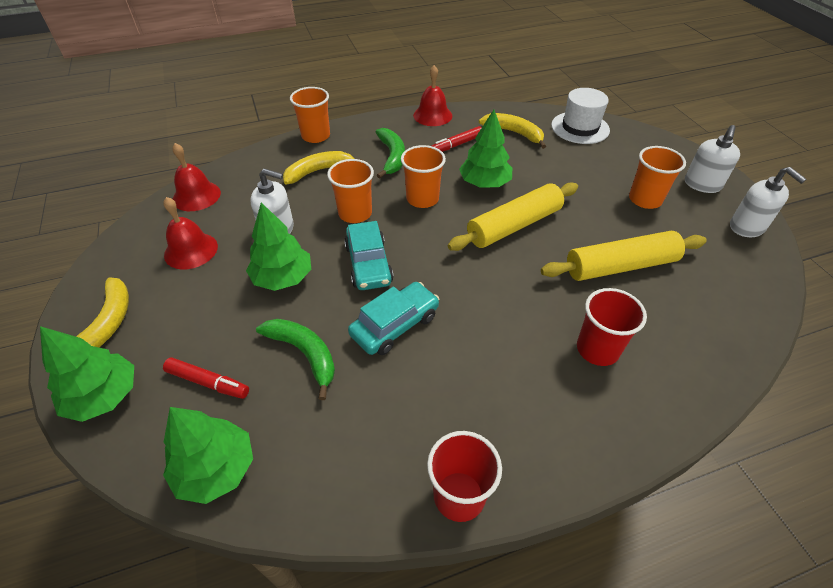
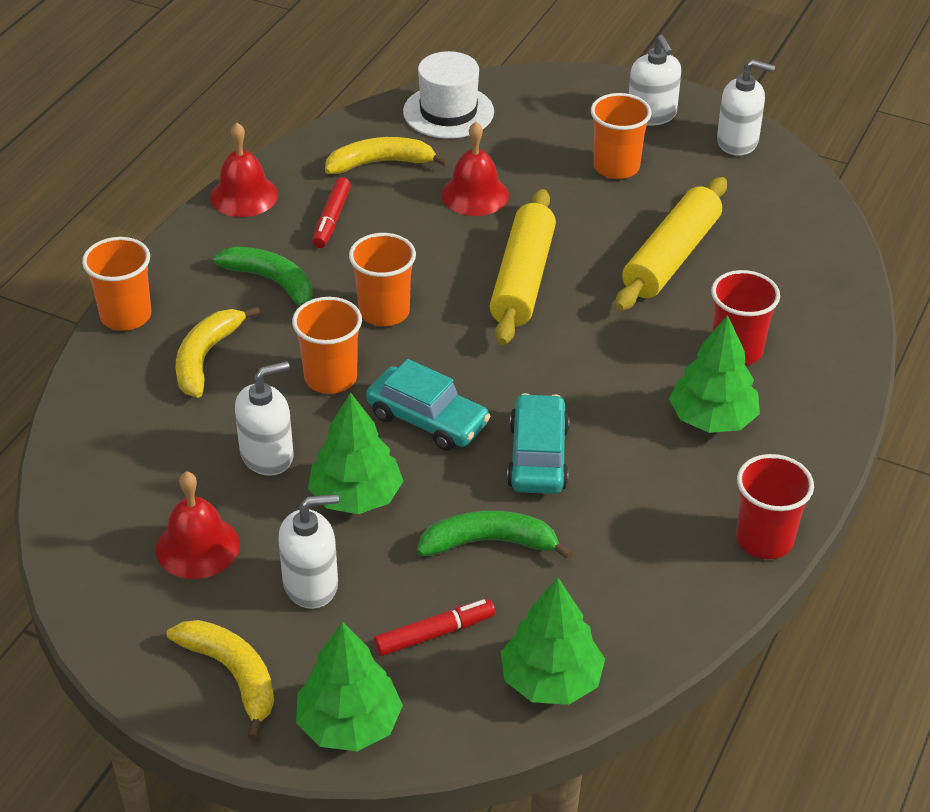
camera: 45 degrees left, 5 degrees down
(196, 196) = (90, 489): red bell -> red bell (475, 194)
(201, 306) = (311, 584): none -> white soap dispenser
(484, 183) = (429, 249): green tree -> green tree (712, 419)

